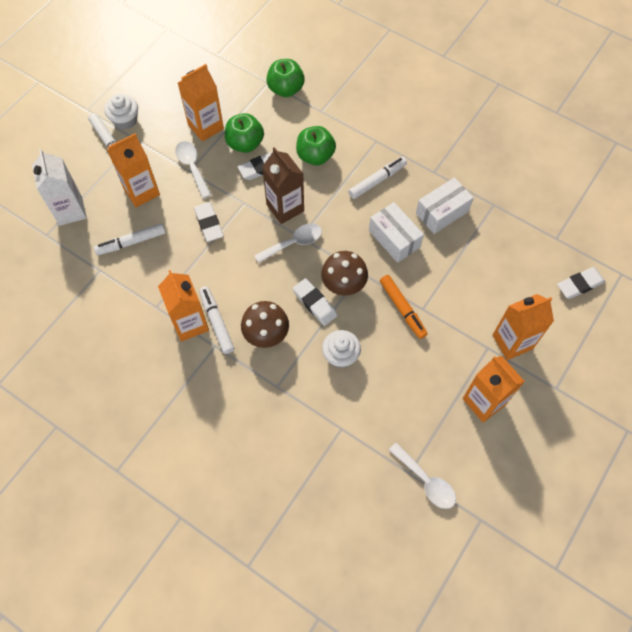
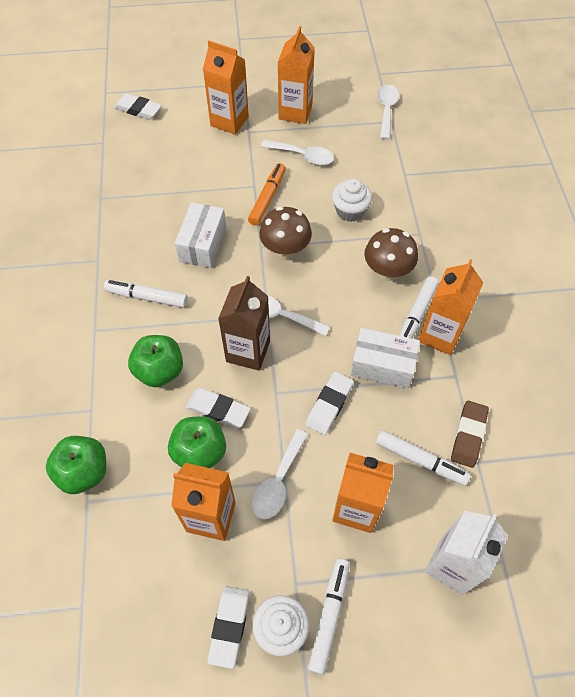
camera: 130 degrees left, 5 degrees down
(117, 279) = (468, 435): none -> brown eraser
(314, 303) = (323, 258): white eraser -> white eraser (229, 626)
(426, 367) = (303, 156): none -> white spoon
(442, 212) = (142, 228): white box -> white box (382, 365)

